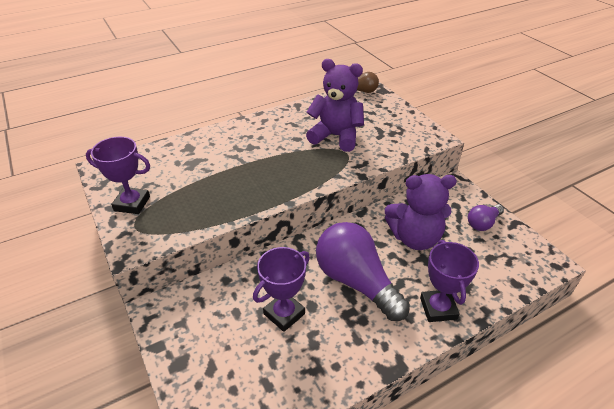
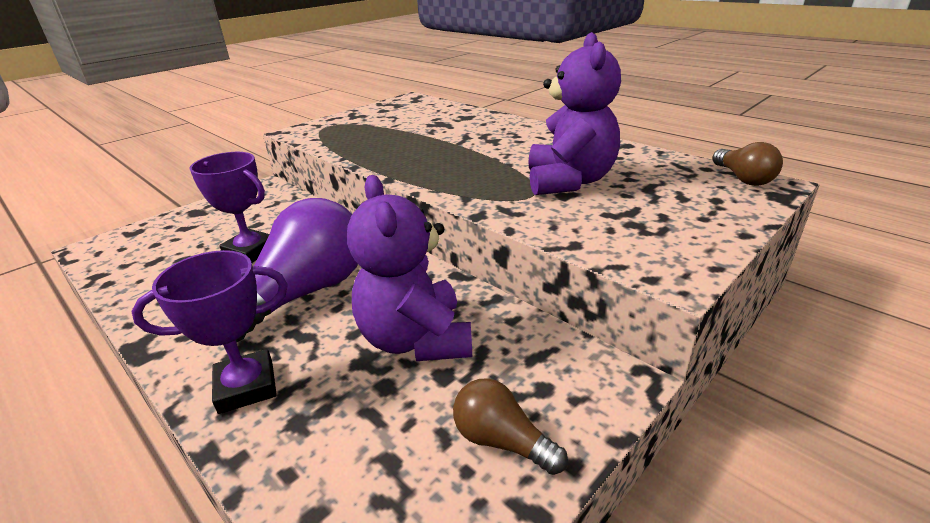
camera: 75 degrees right, 10 degrees down
(132, 204) = (360, 118): purple trophy -> none
(483, 223) = (502, 441): purple light bulb -> brown light bulb

